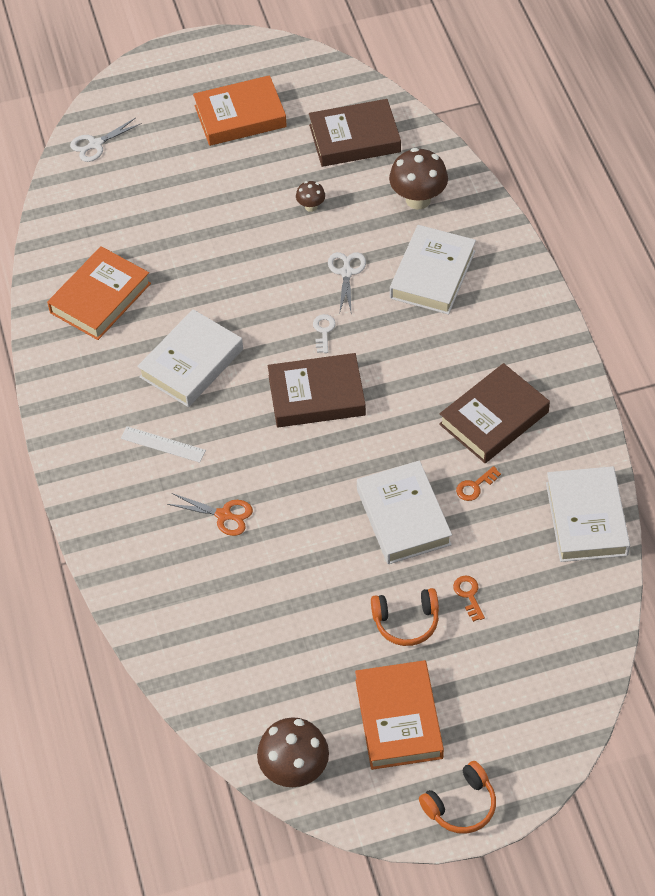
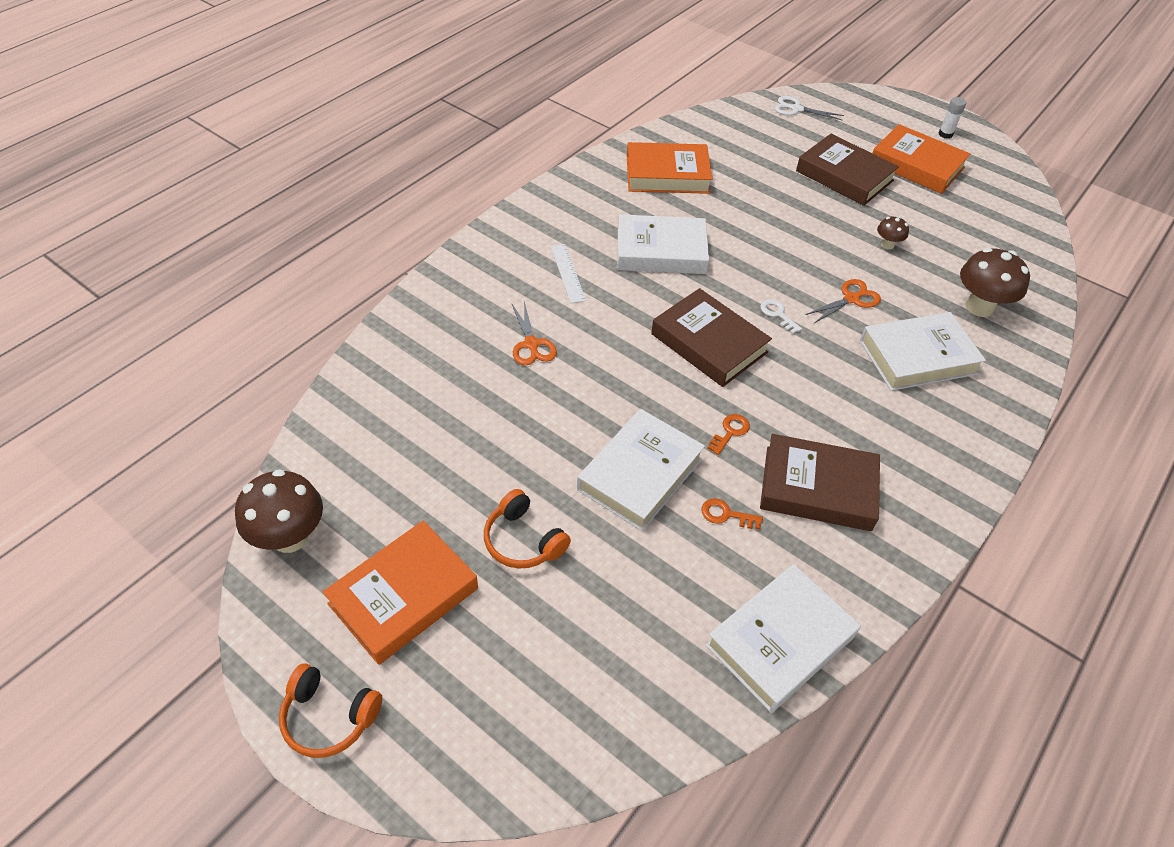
camera: 50 degrees right, 5 degrees down
(221, 66) = (945, 134): none -> white glue stick
(323, 331) = (777, 314): white key -> white key turned 90 degrees counterclockwise
(346, 272) = (851, 299): white scissors -> orange scissors
(354, 138) = (984, 237): brown book -> brown book (844, 176)
(468, 595) = (596, 579): orange key -> orange key (730, 432)

